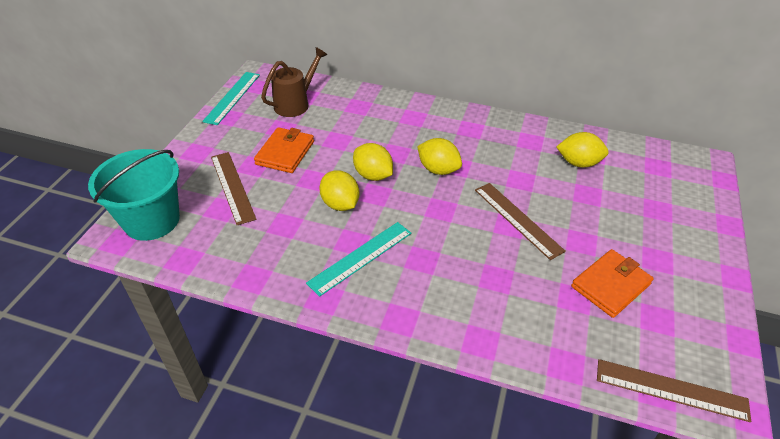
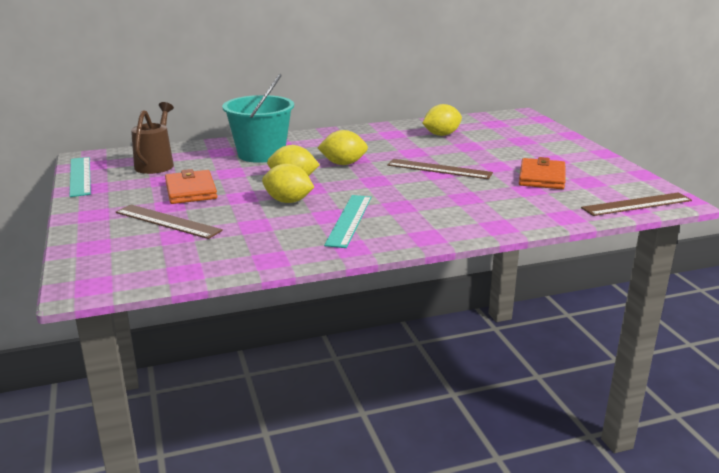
camera: 35 degrees left, 20 degrees down
(151, 220) = (110, 263): turquoise bucket -> turquoise bucket (261, 154)

